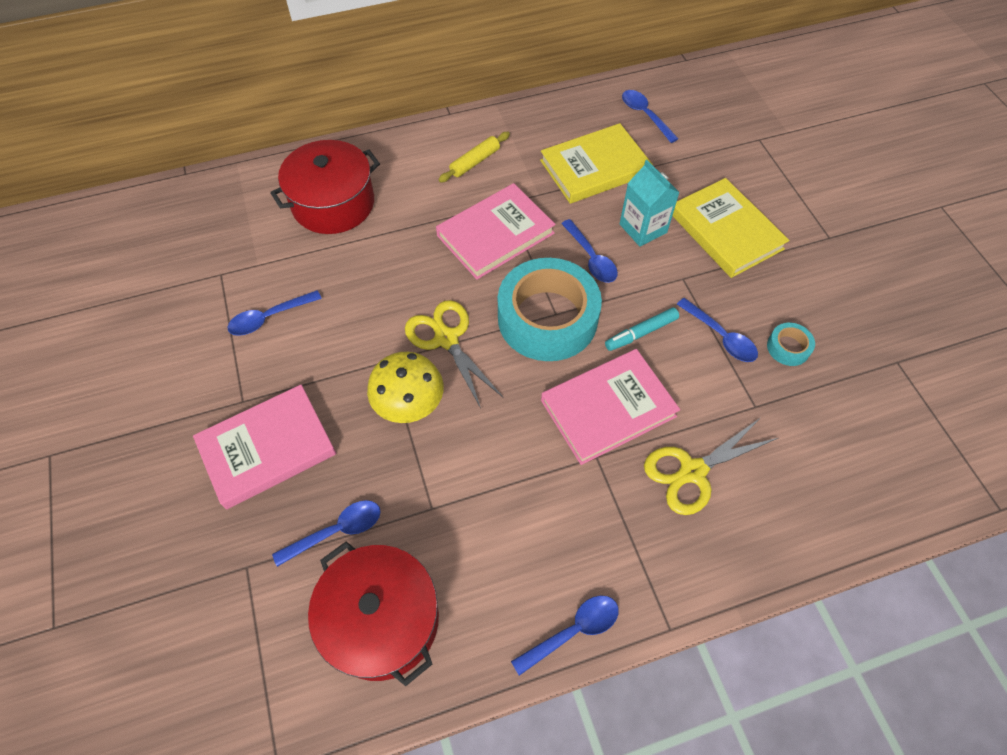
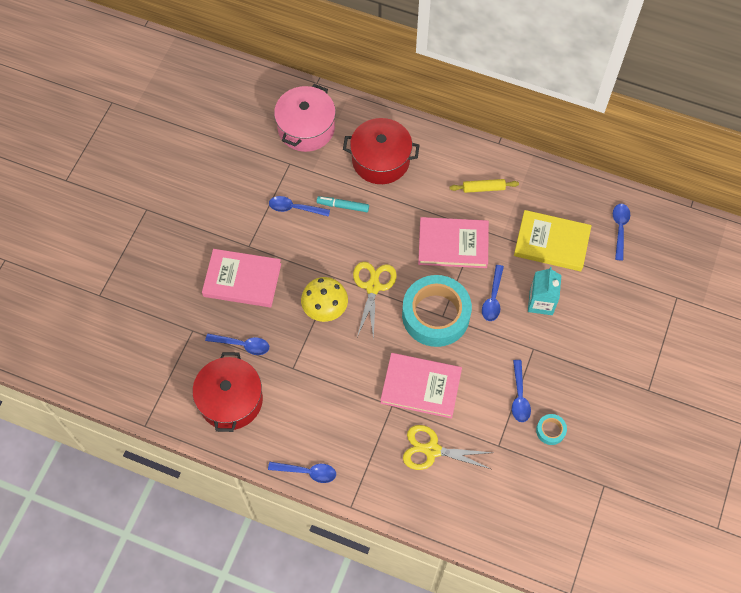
camera: 40 degrees right, 5 degrees up
(210, 225) = (306, 128): none -> pink pot
(641, 333) = (478, 361): turquoise marker -> turquoise marker (343, 206)
(726, 231) = (589, 340): yellow book -> none

